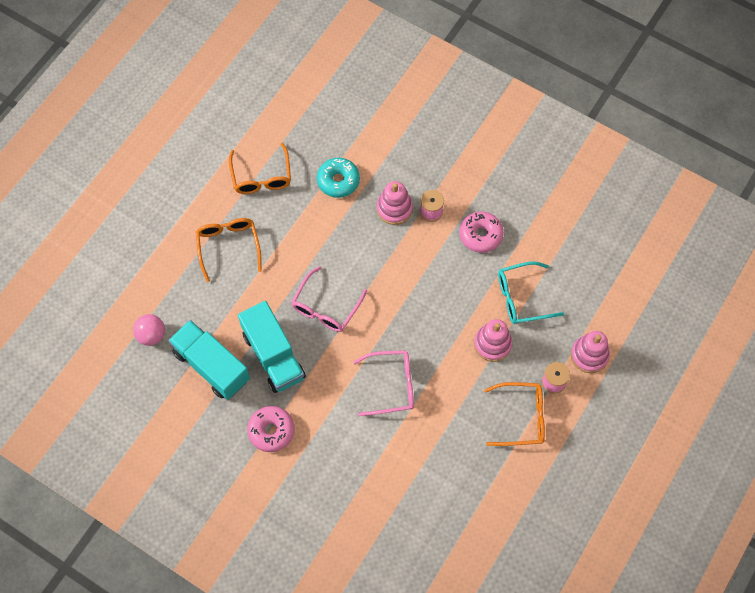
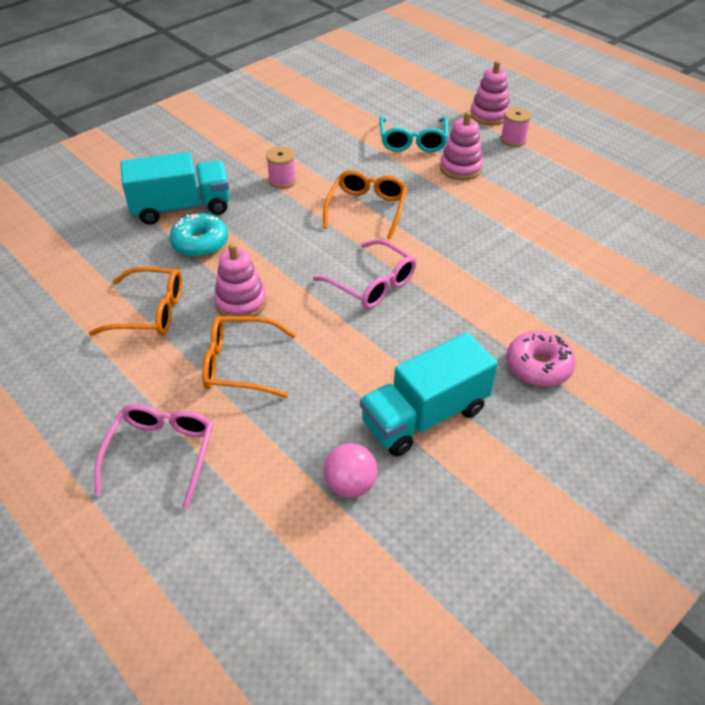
camera: 75 degrees left, 20 degrees down
(273, 355) = (426, 345): turquoise truck -> turquoise truck (181, 208)
(391, 385) = (493, 247): pink glasses -> pink glasses (161, 453)
(394, 209) = (264, 206): pink stacking toy -> pink stacking toy (241, 302)
(480, 235) = (328, 153): pink donut -> none
(521, 417) = (549, 165): orange glasses -> orange glasses (367, 209)

